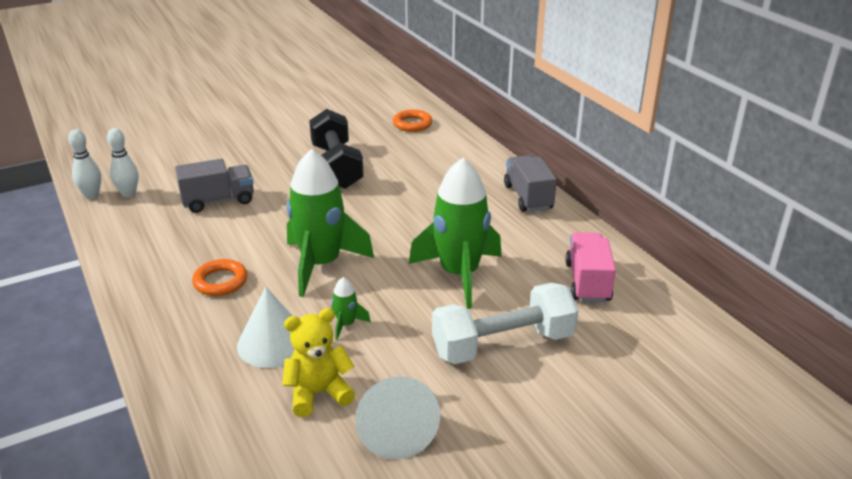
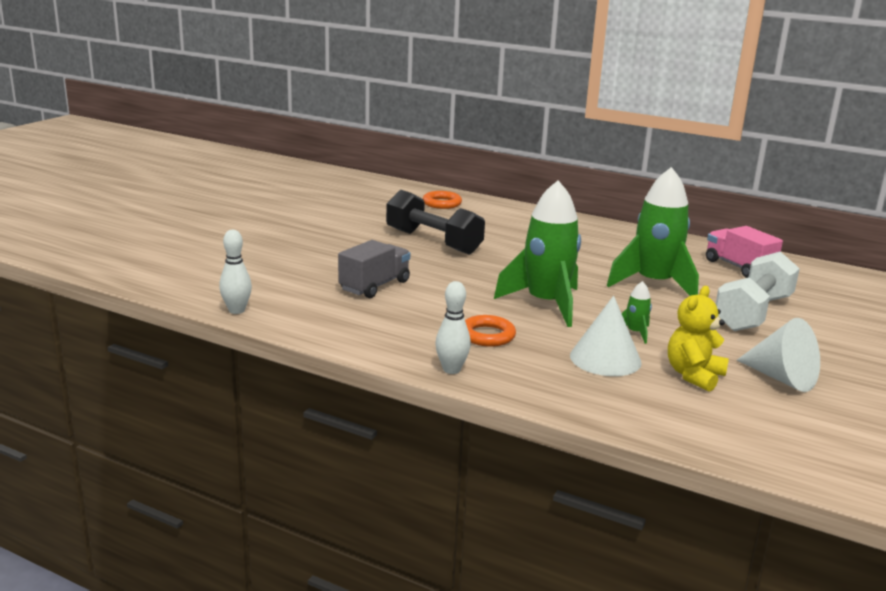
camera: 35 degrees left, 10 degrees down
(129, 194) = (274, 301): white bowling pin -> white bowling pin (451, 370)
(528, 197) = (614, 230): grey truck -> none

